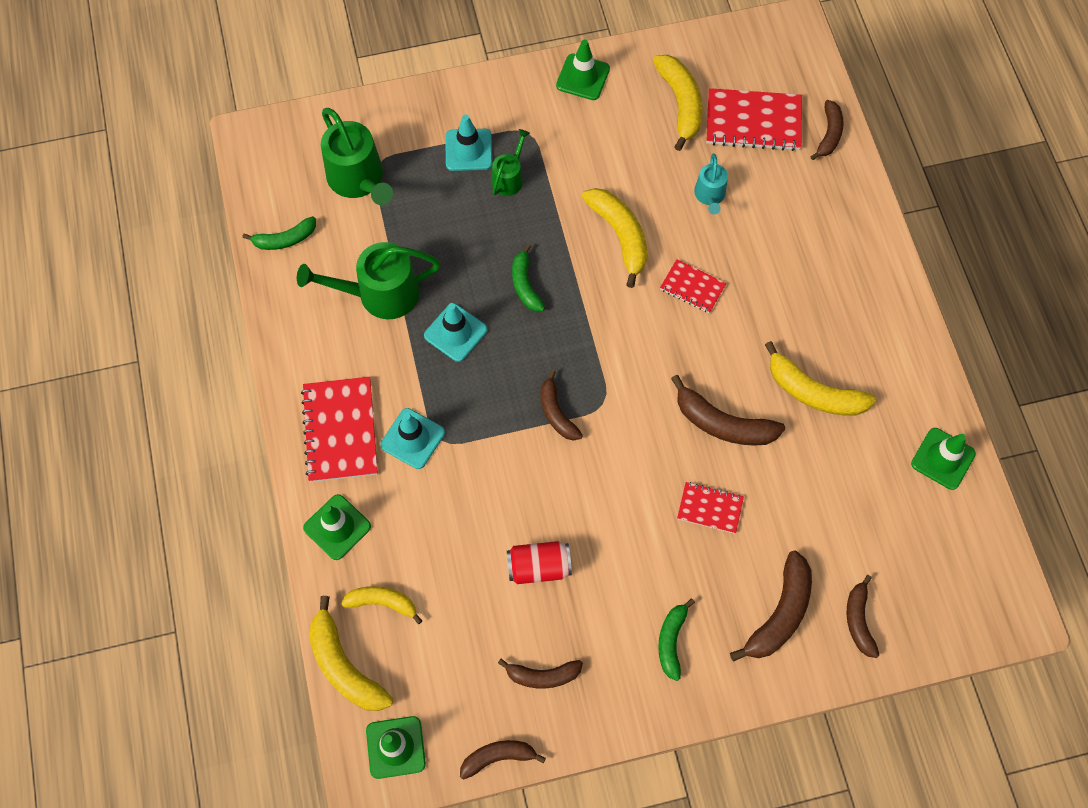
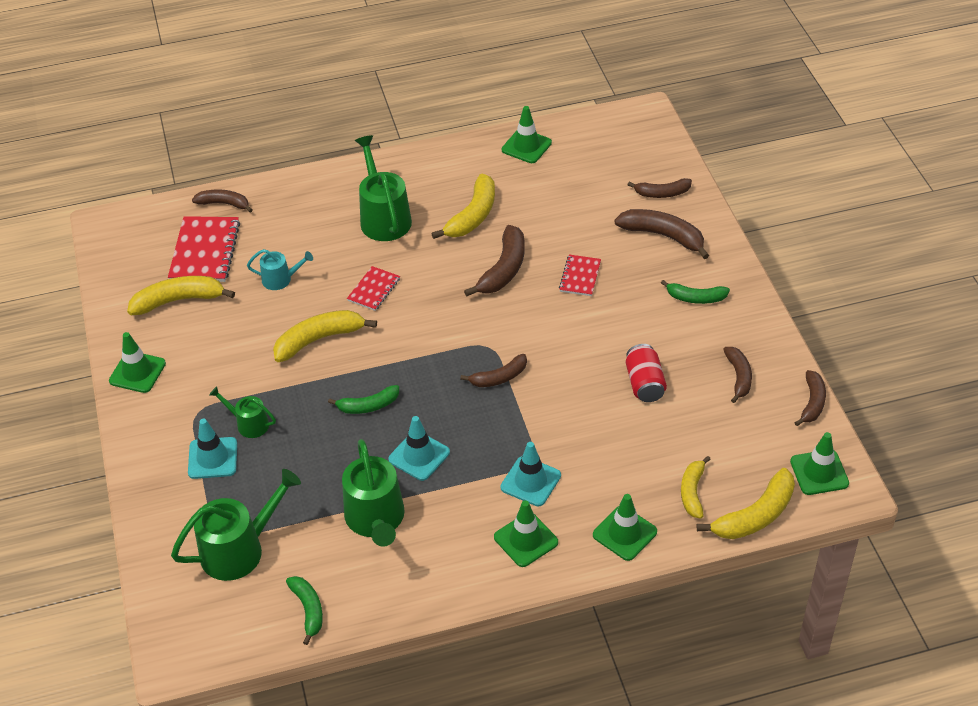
camera: 90 degrees left, 20 degrees down
(340, 430) = (526, 540): red notebook -> green traffic cone
(498, 757) = (812, 402): brown banana -> brown banana turned 150 degrees counterclockwise
(808, 296) = (383, 218): none -> green watering can

